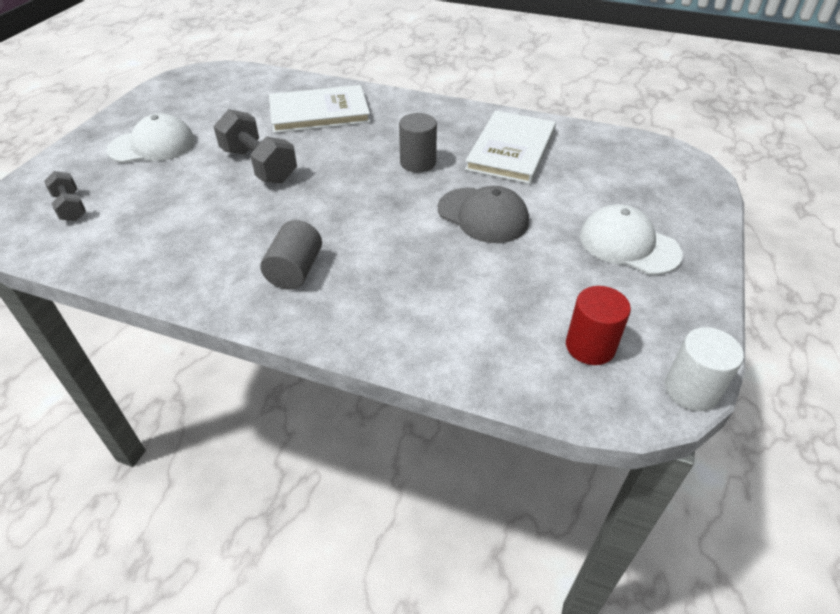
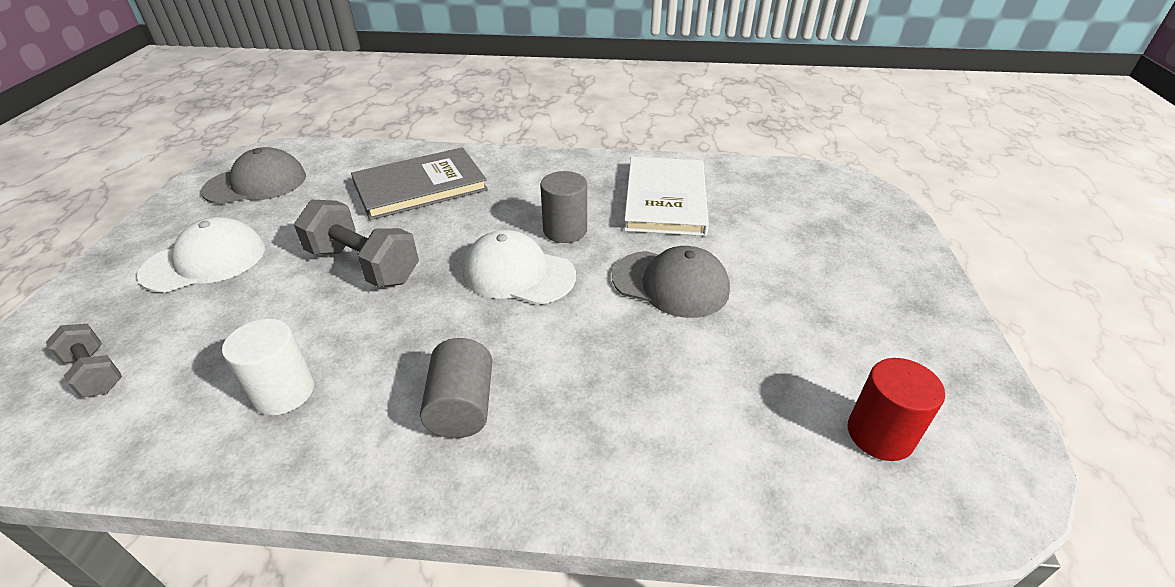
camera: 15 degrees left, 5 degrees down
(200, 94) = (256, 183): none -> grey cap
(319, 112) = (420, 186): white book -> grey book
(628, 245) = (849, 291): white cap -> white cap (518, 274)
(691, 390) = (1023, 468): white cylinder -> white cylinder (283, 392)

